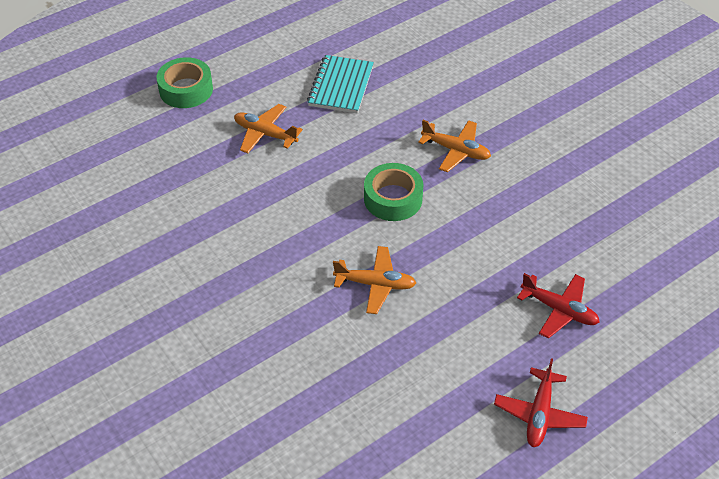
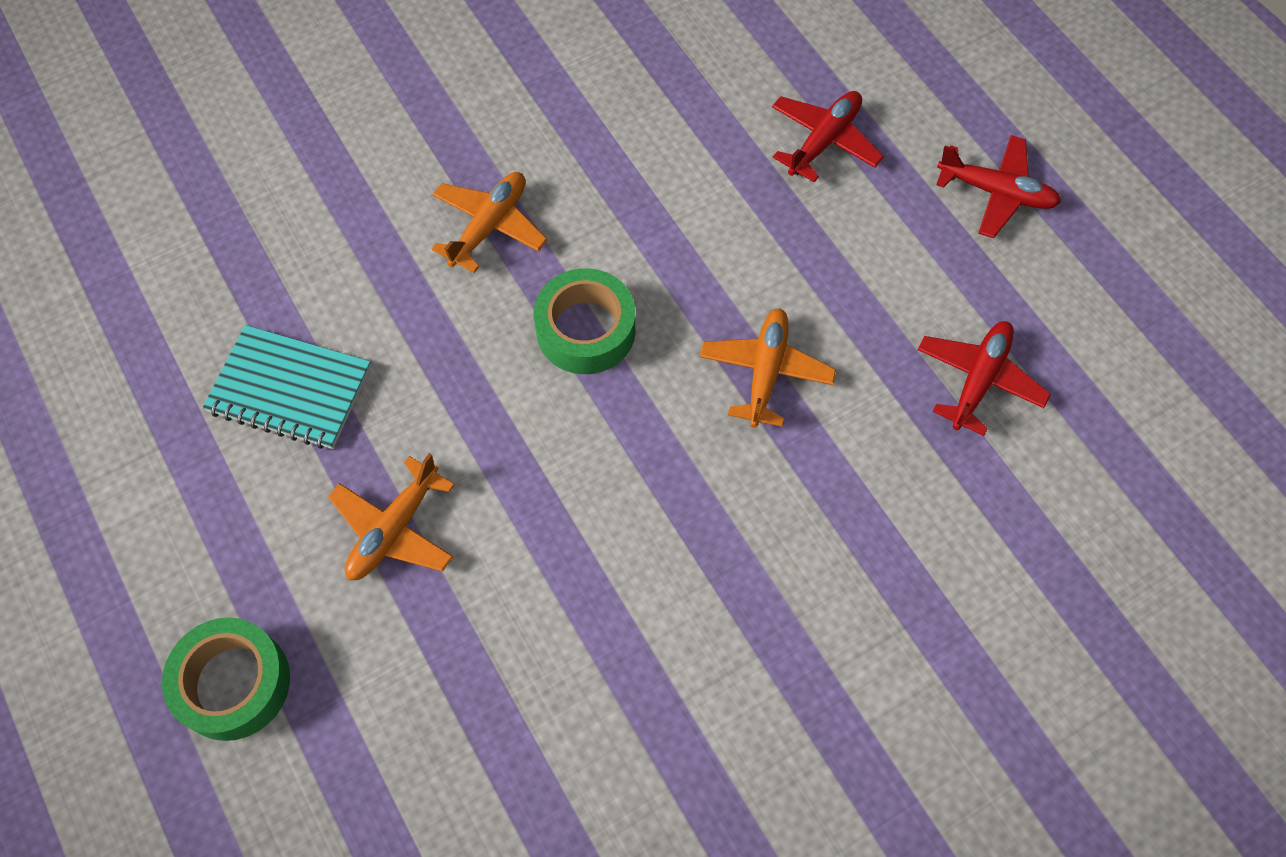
camera: 85 degrees left, 15 degrees up
(383, 399) = (978, 380): none -> red plane

